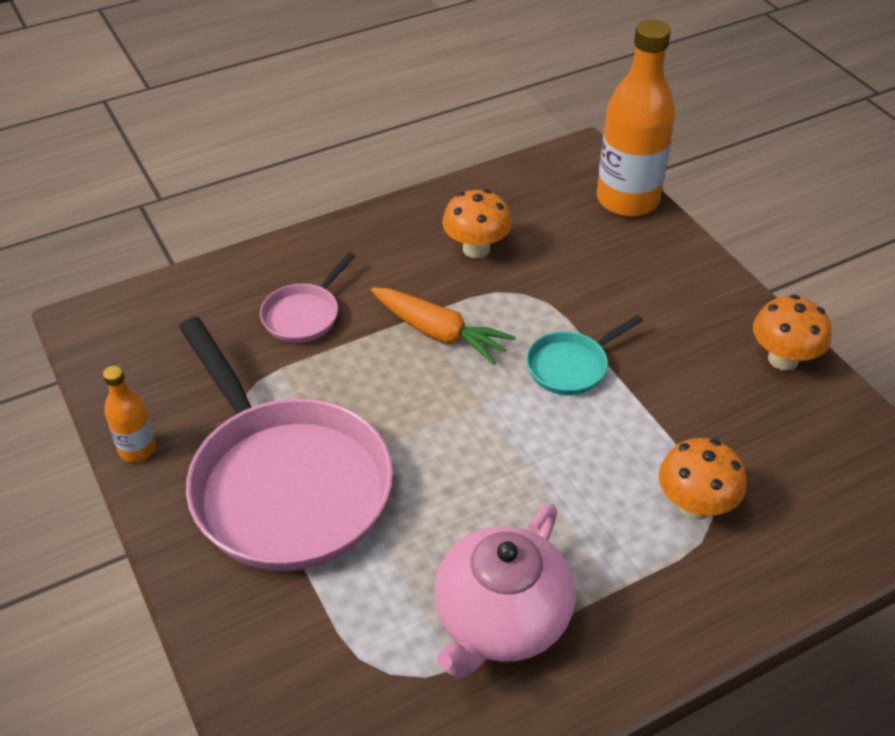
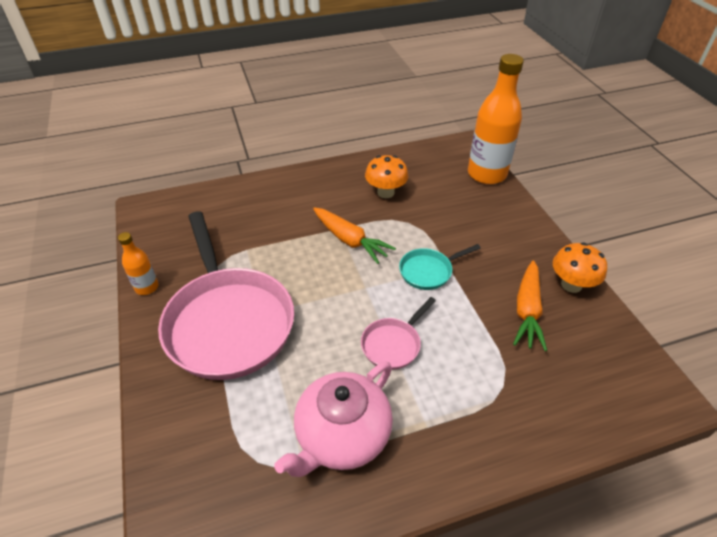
camera: 10 degrees right, 0 degrees up
(304, 315) = (271, 219): pink pan -> pink pan (393, 344)
(695, 506) = (492, 376): orange mushroom -> none
(726, 406) = (527, 310): none -> orange carrot

